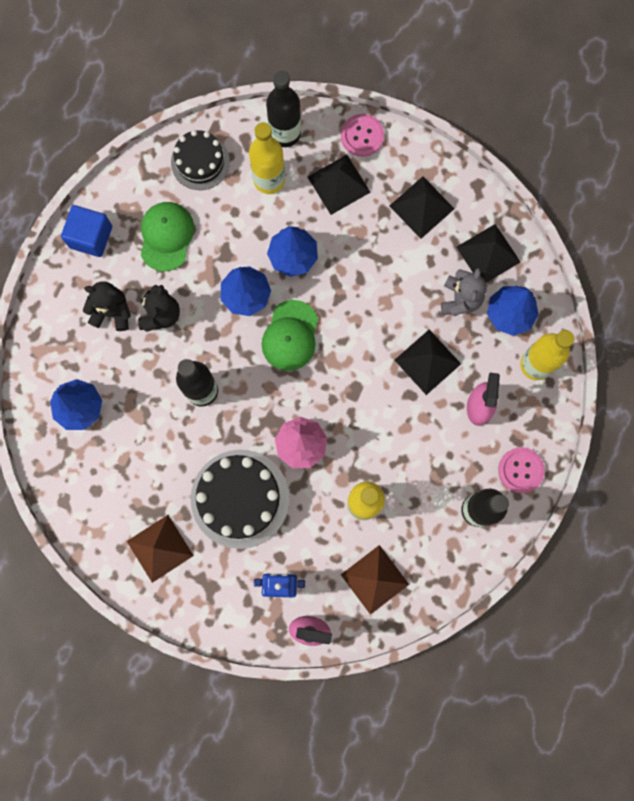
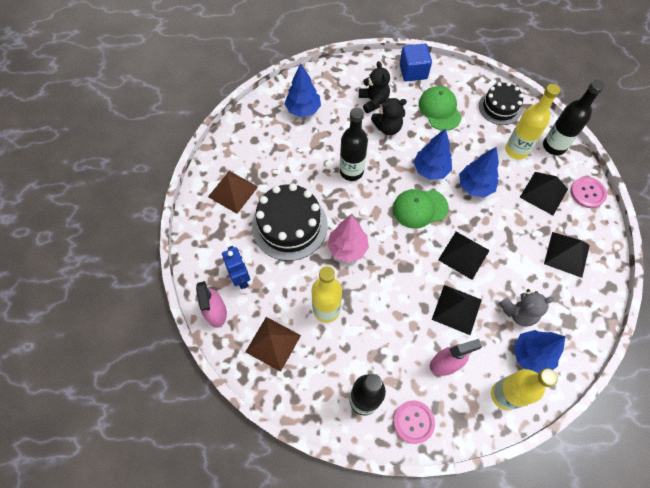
camera: 65 degrees right, 15 degrees down
(166, 236) = (439, 109): green cap -> green cap turned 90 degrees counterclockwise
(488, 254) = (565, 318): black pyramid -> black pyramid (464, 255)

